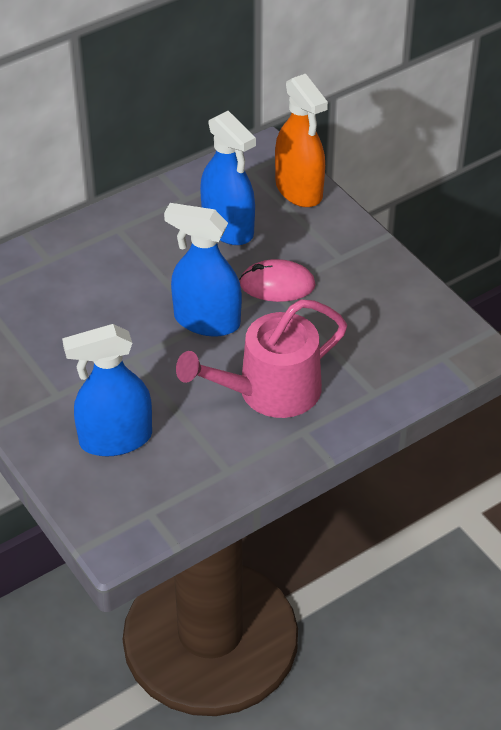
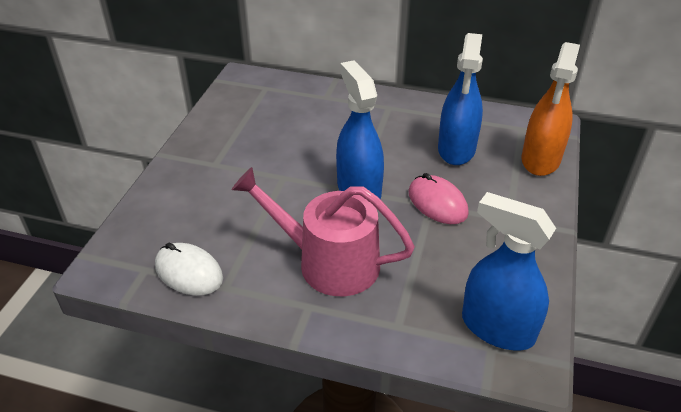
camera: 50 degrees right, 5 degrees down
(115, 439) = (200, 211): blue spray bottle -> blue spray bottle (497, 328)
(185, 485) = (189, 272): none -> white mouse

